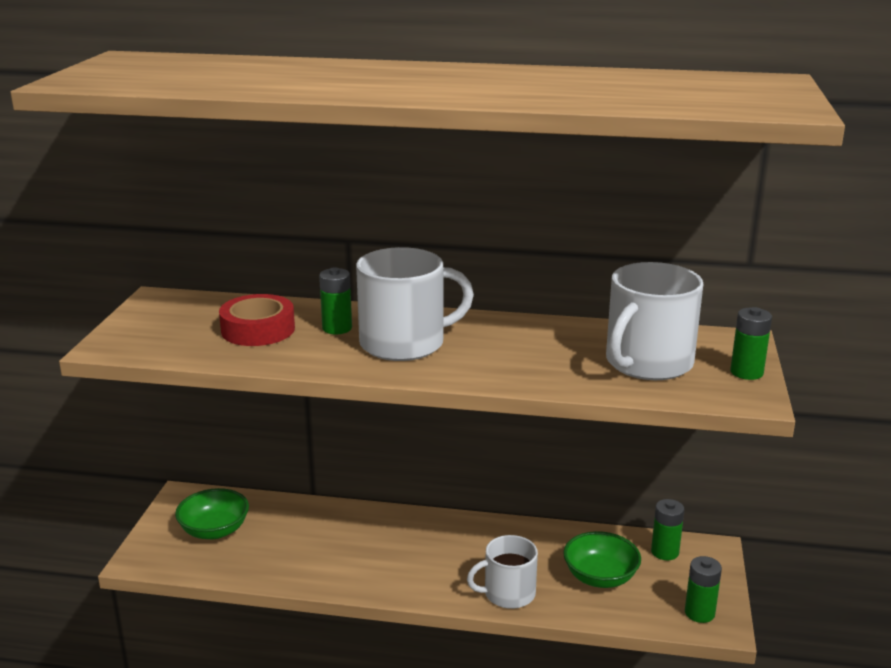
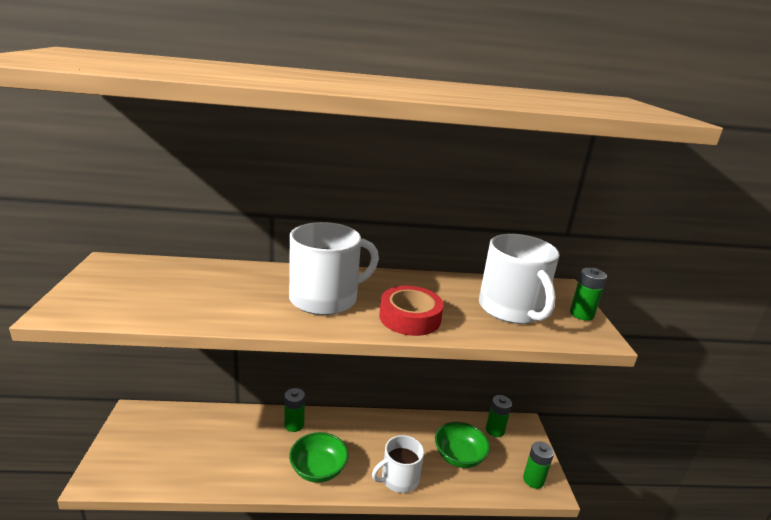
camera: 15 degrees left, 0 degrees up
(214, 530) = (161, 443): green bowl -> green bowl (318, 469)
(258, 329) = (200, 289): red tape -> red tape (410, 318)
(337, 328) = (267, 286): green battery -> green battery (294, 425)
(647, 363) = (511, 309): white mug -> white mug turned 45 degrees counterclockwise

